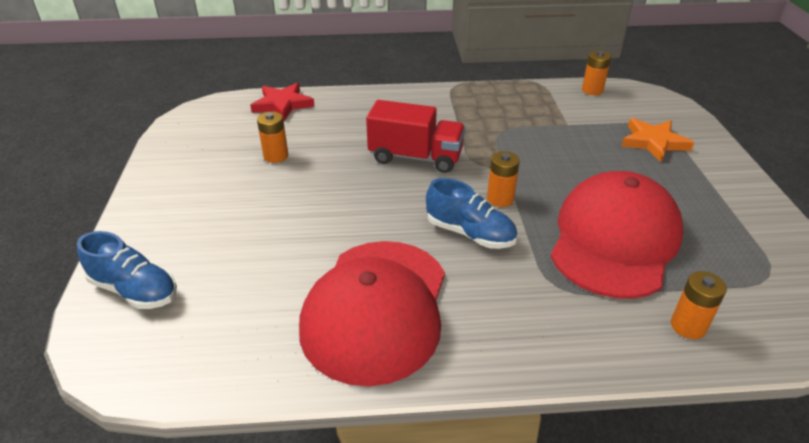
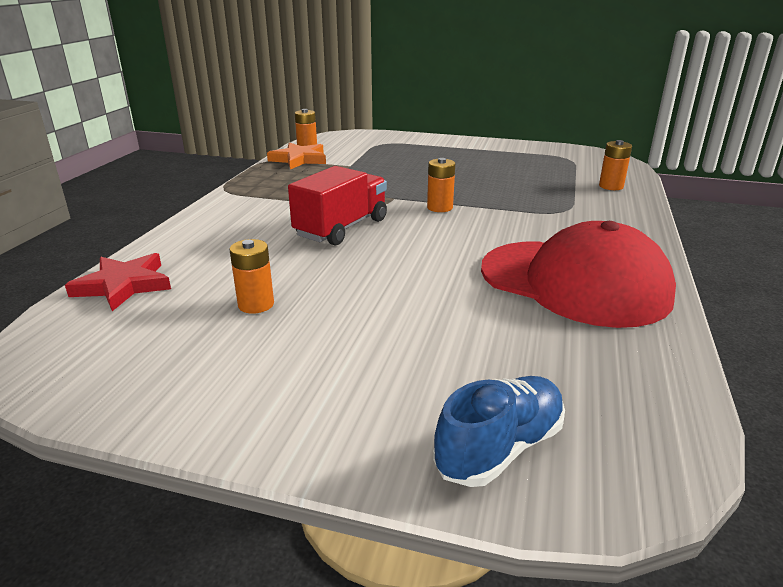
camera: 70 degrees left, 10 degrees down
(470, 233) = (482, 227): blue shoe -> none
(614, 240) = (515, 184): red cap -> none
(654, 142) = (403, 149): orange star -> orange star (299, 159)

